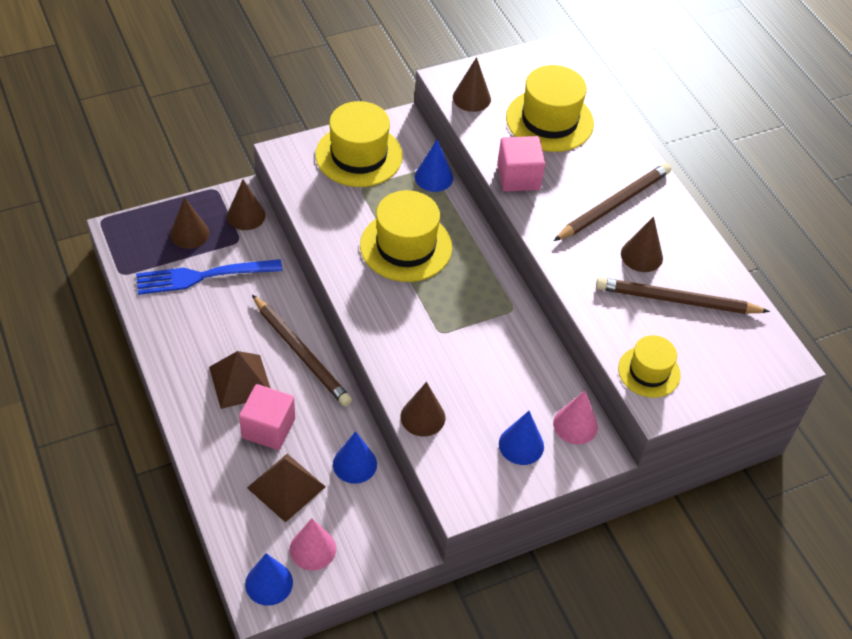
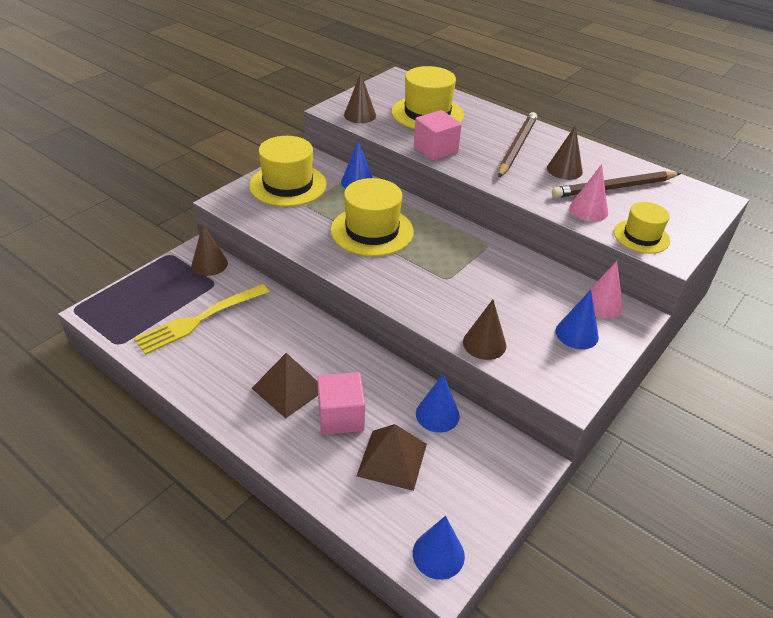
camera: 25 degrees left, 10 degrees down
(189, 233) = (166, 292): brown cone -> none
(203, 276) = (199, 320): blue fork -> yellow fork
(301, 353) = (327, 347): brown pencil -> none
(313, 549) = (455, 503): pink cone -> pink cone (588, 210)

